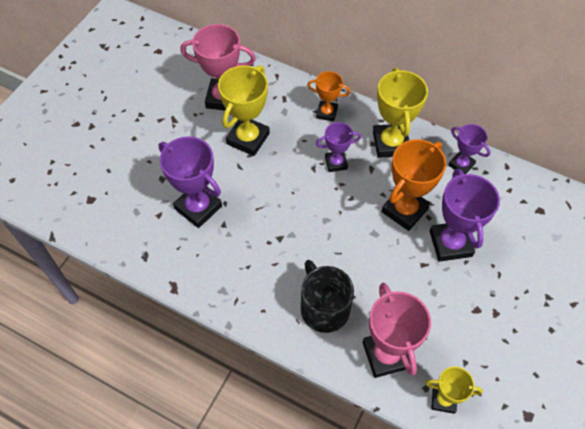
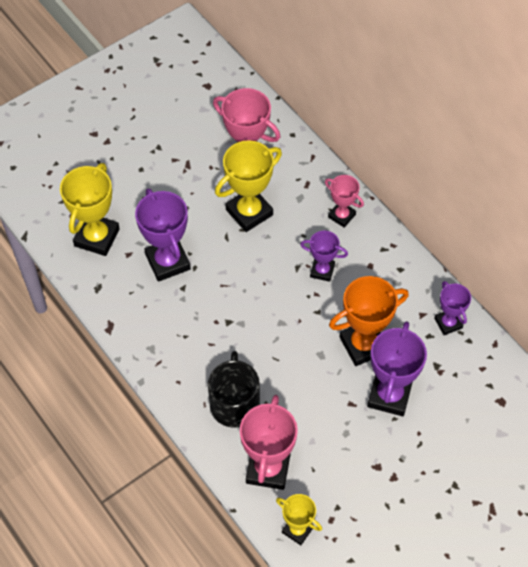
camera: 25 degrees right, 0 degrees up
(327, 113) = (341, 216): orange trophy -> pink trophy
(391, 143) = (388, 273): yellow trophy -> yellow trophy (97, 237)

